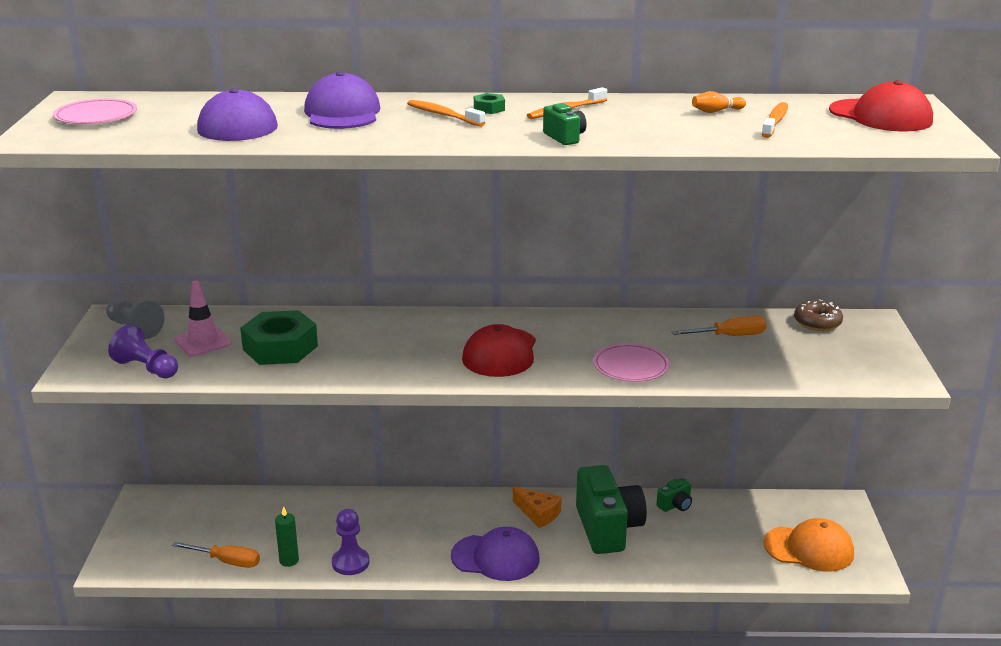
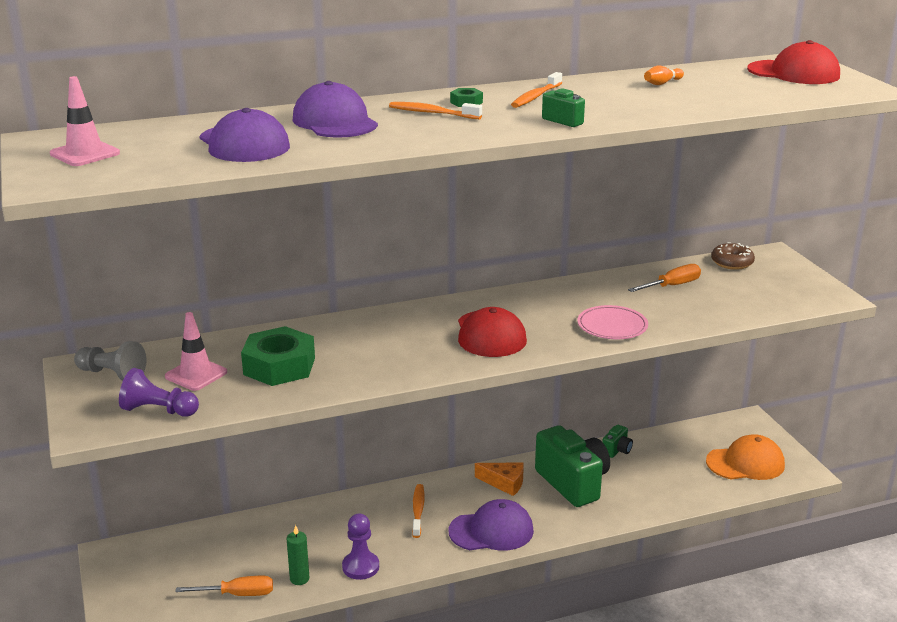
camera: 20 degrees left, 0 degrees up
(96, 116) = (85, 154): pink plate -> pink traffic cone
(775, 121) = (719, 86): orange toothbrush -> orange toothbrush (418, 510)

